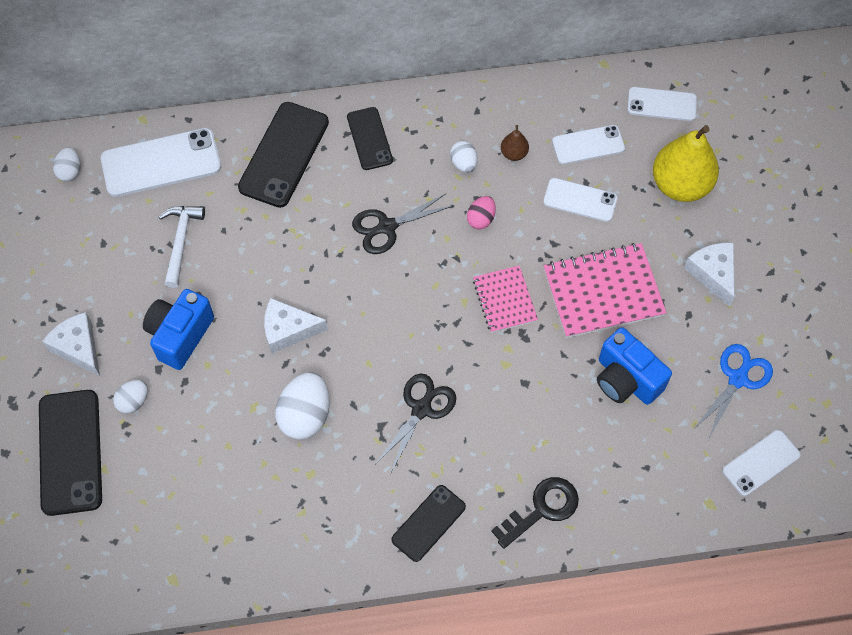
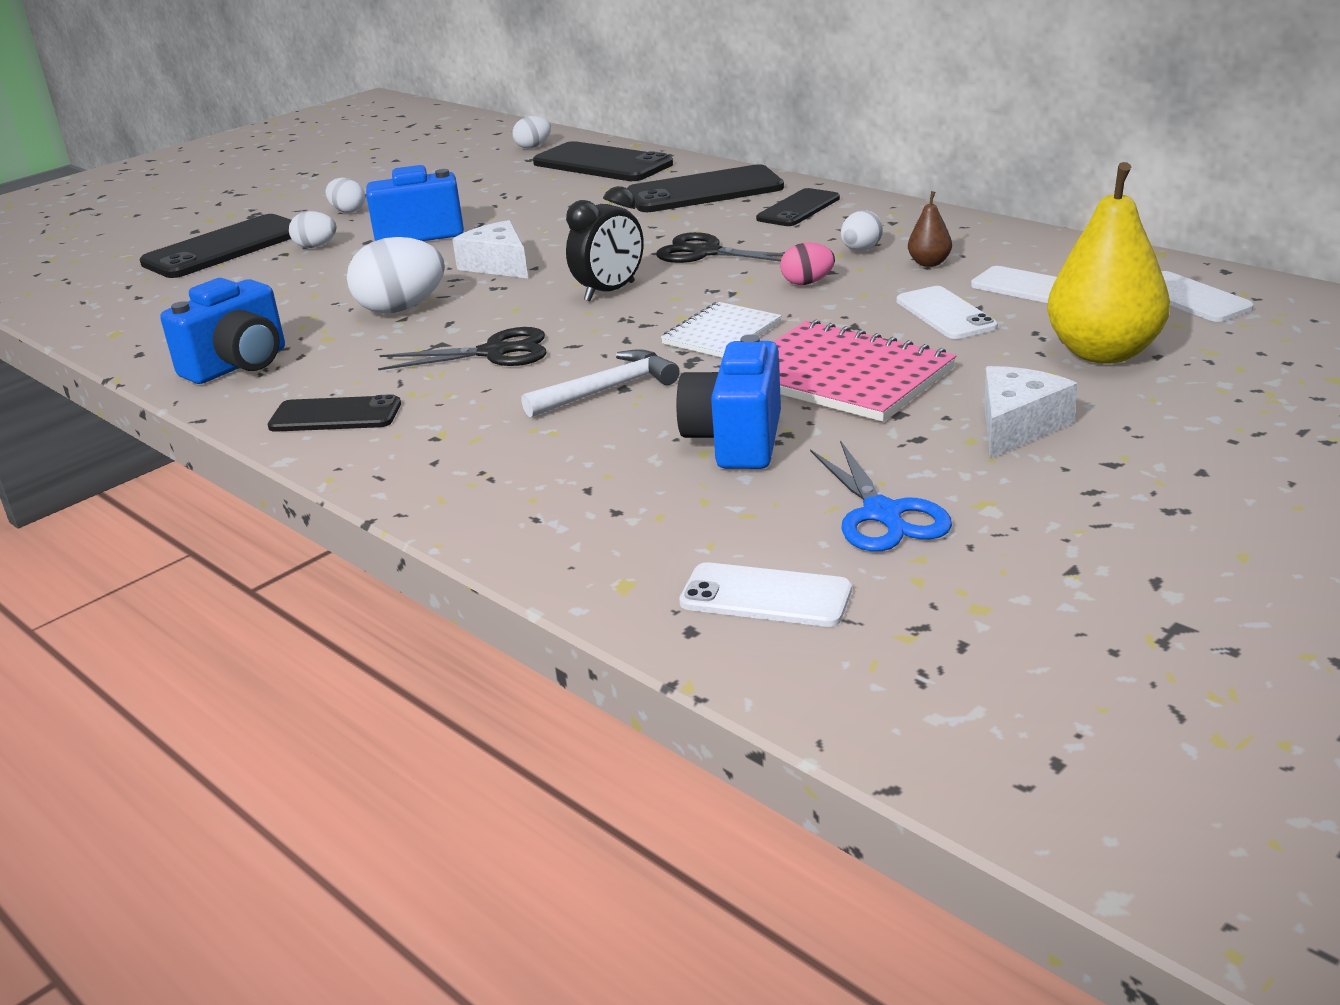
camera: 55 degrees right, 35 degrees down
(78, 347) = (348, 211): white cheese -> white egg
(161, 163) = (602, 164): white phone -> black phone
(181, 241) = (529, 198): white hammer -> white hammer (608, 389)
(306, 536) = (239, 366): none -> blue camera
(393, 307) = (610, 292): none -> black clock
(504, 300) = (722, 333): pink notebook -> white notebook
(542, 509) = (445, 470): black key -> none
(738, 378) = (882, 515): blue scissors -> blue scissors turned 75 degrees clockwise

